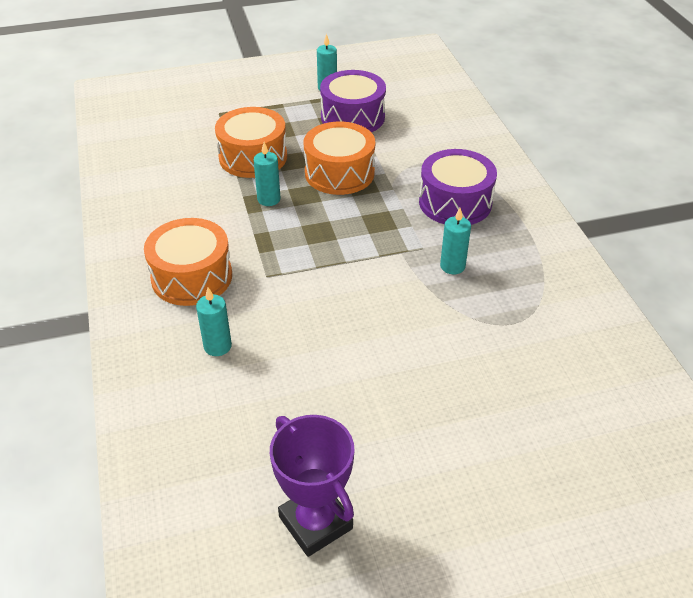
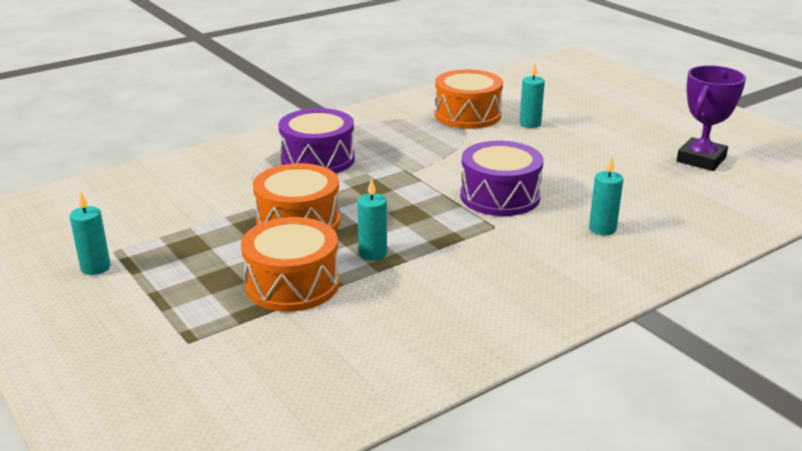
camera: 110 degrees left, 15 degrees down
(192, 277) = (532, 266): orange drum -> orange drum (467, 115)
(352, 117) = (172, 236): purple drum -> purple drum (500, 196)
(452, 266) = (411, 150): turquoise candle -> turquoise candle (530, 124)

